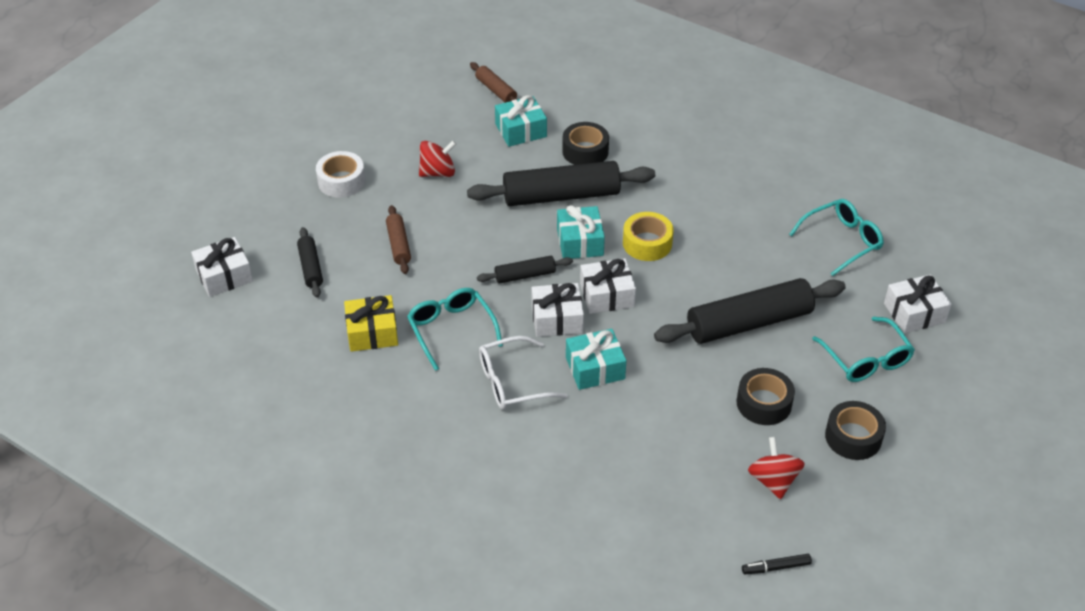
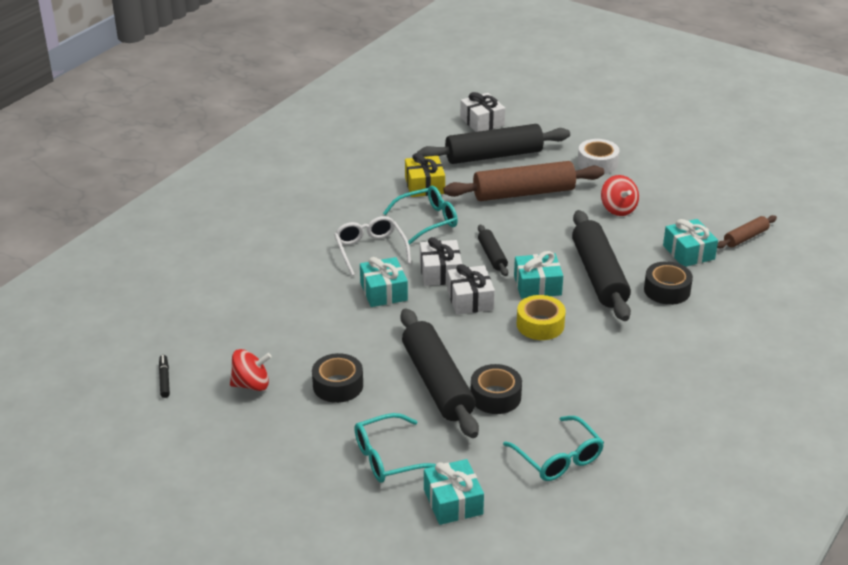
camera: 90 degrees right, 10 degrees down
(311, 267) = (494, 155): black rolling pin -> black rolling pin, size x2.02
(398, 245) = (523, 193): brown rolling pin -> brown rolling pin, size x2.02
(853, 437) = (293, 438): black tape -> black tape (495, 396)
(914, 313) = (453, 502): white gift -> turquoise gift

